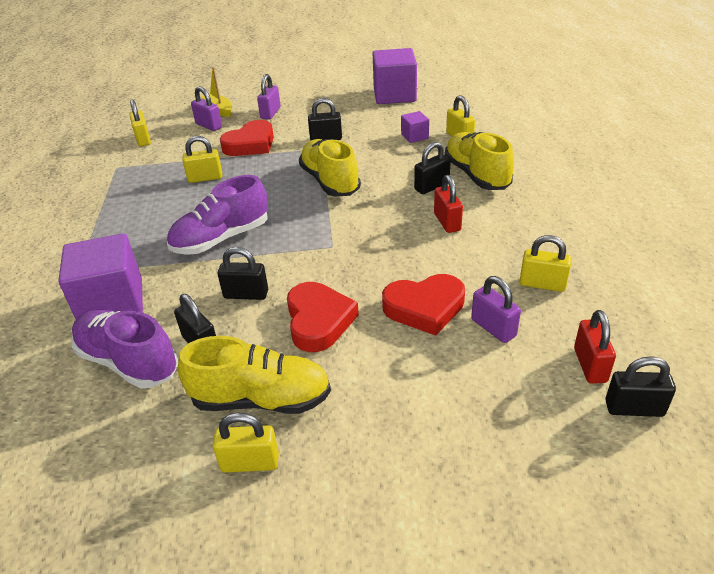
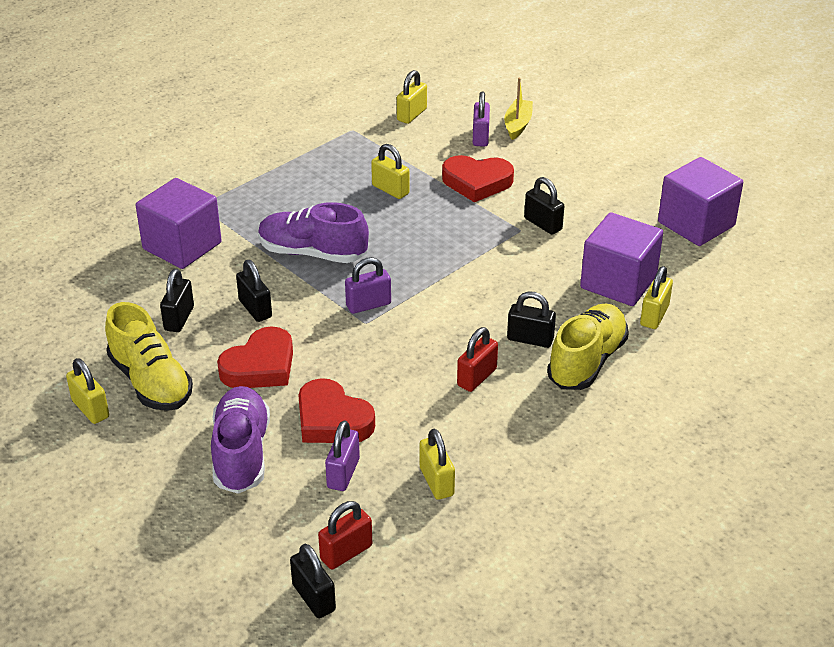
camera: 50 degrees right, 0 degrees up
(128, 362) = (131, 294): purple shoe -> purple shoe (241, 453)
(270, 113) = (550, 161): purple padlock -> purple padlock (368, 305)
(330, 181) = (466, 268): yellow shoe -> none
(414, 136) = (618, 282): purple cube -> purple cube, size x2.08

